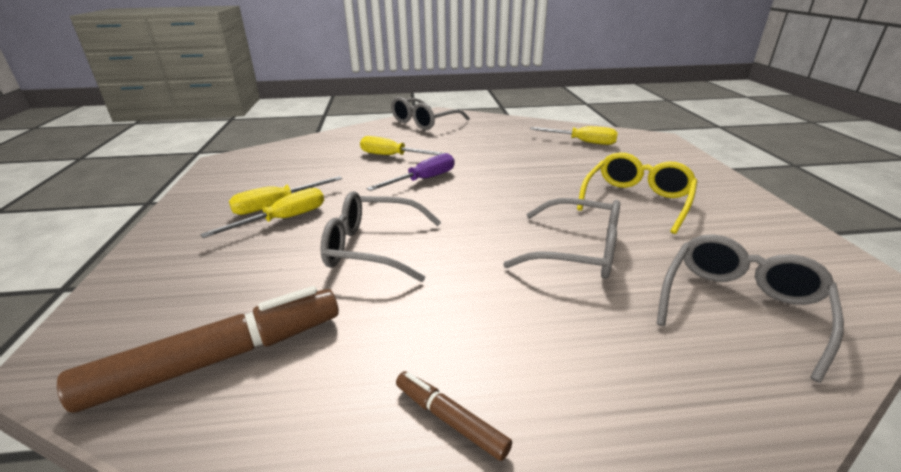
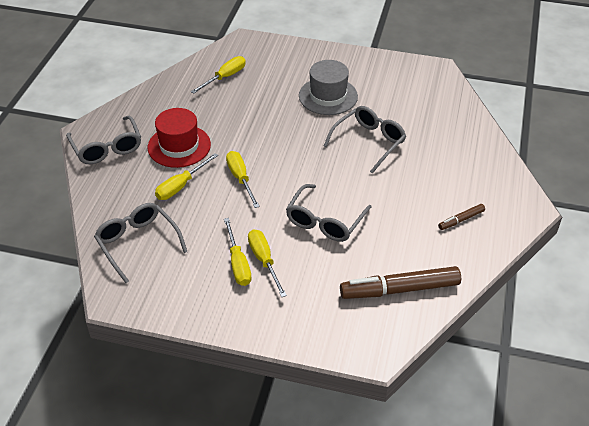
camera: 70 degrees left, 15 degrees up
(220, 358) = (399, 289): brown marker -> brown marker turned 90 degrees counterclockwise
(423, 180) = (240, 178): purple screwdriver -> yellow screwdriver
(451, 144) = (179, 146): none -> red hat
(636, 200) = (328, 96): yellow glasses -> grey hat
(740, 307) = (433, 114): grey glasses -> grey glasses (137, 243)

